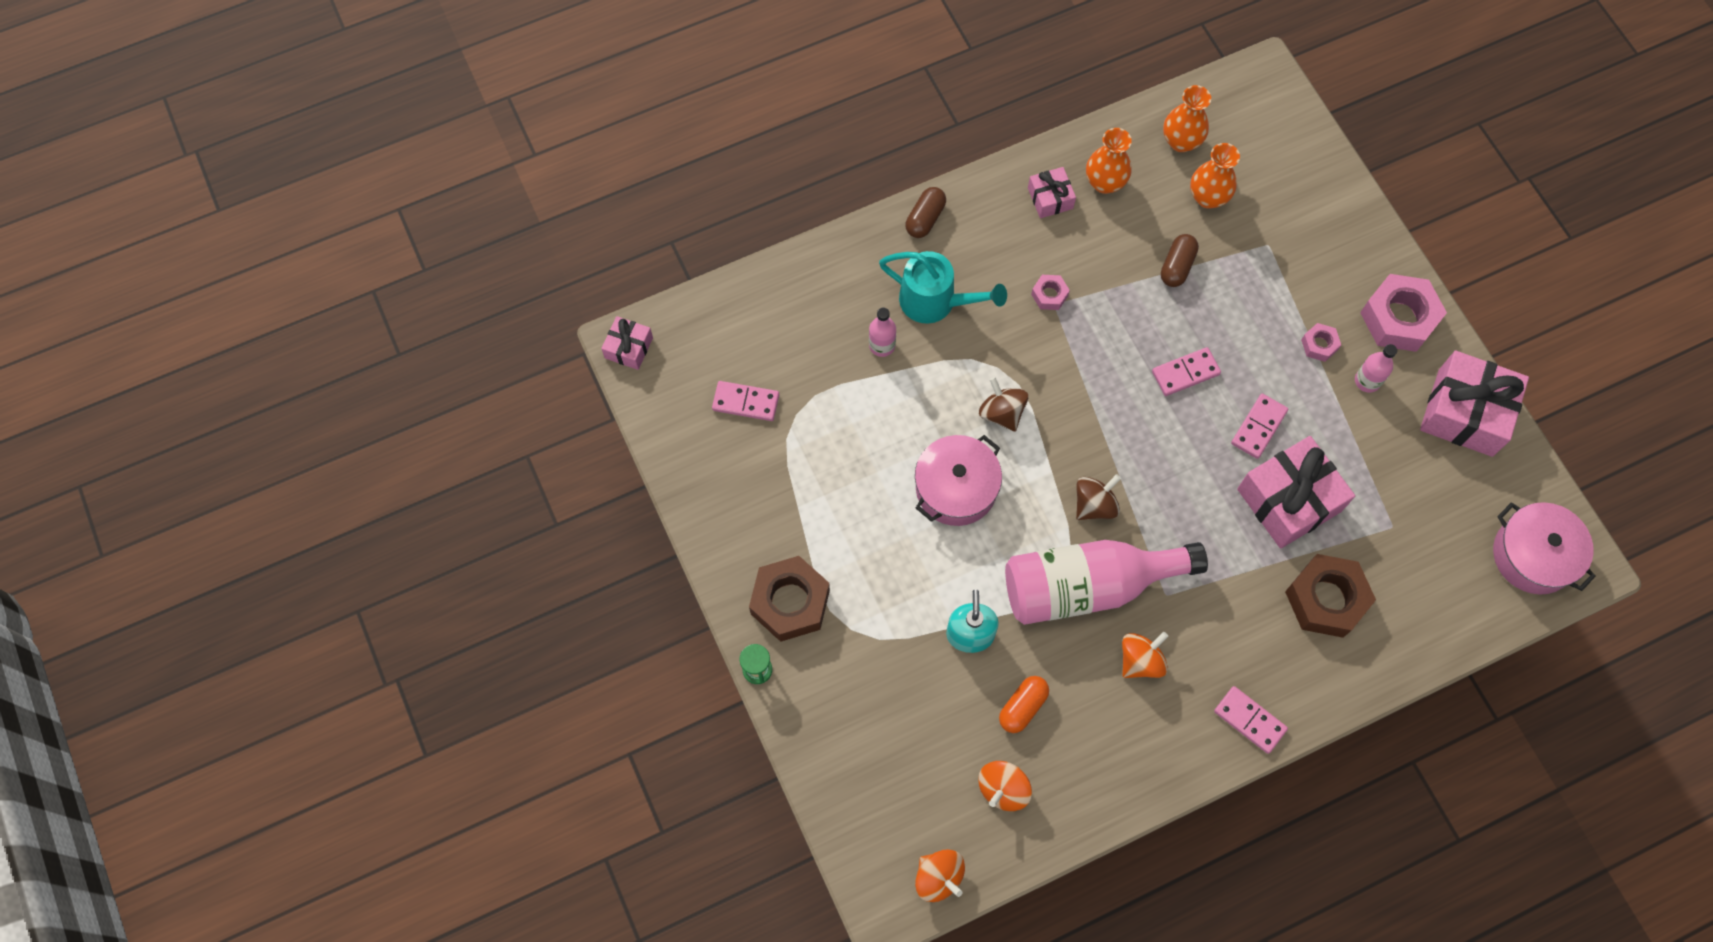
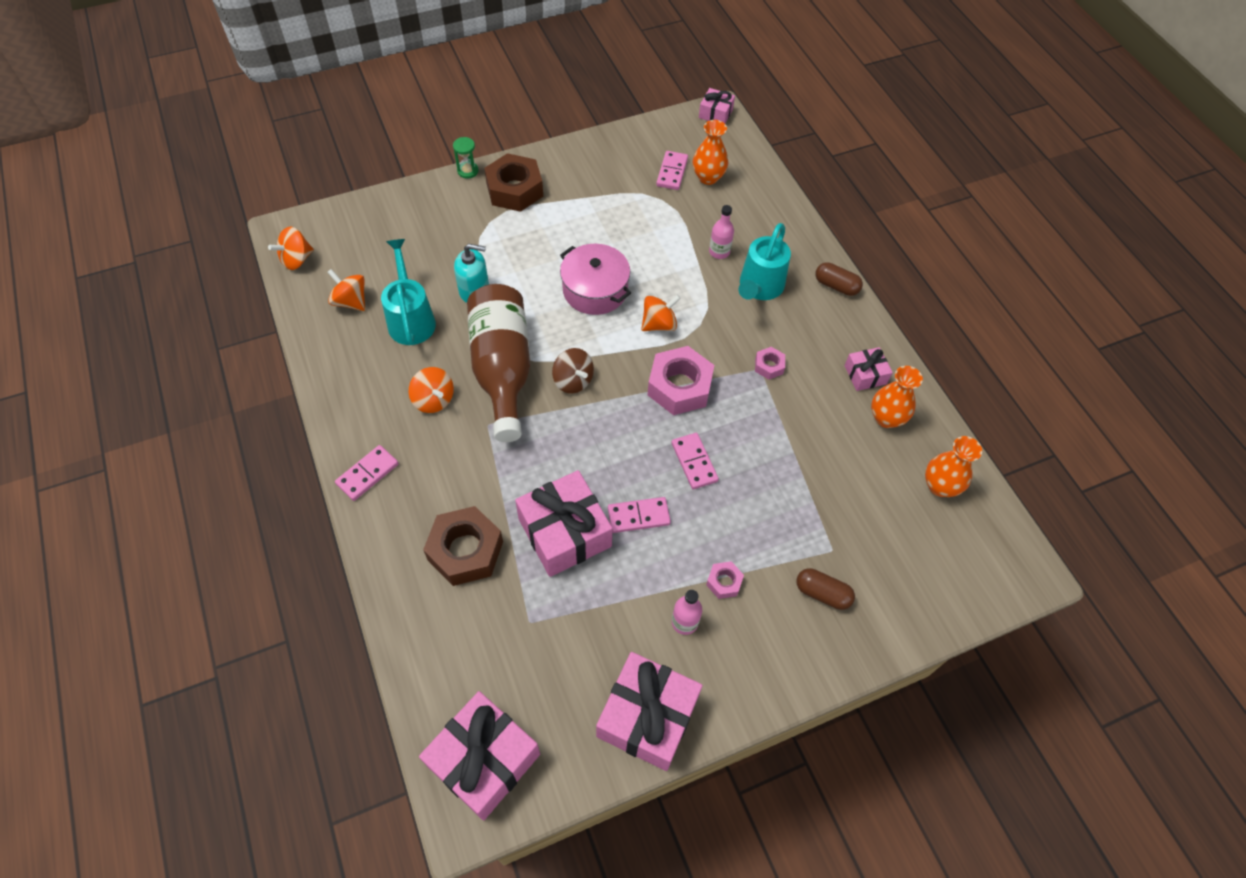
camera: 90 degrees right, 10 degrees down
(1002, 413) = (659, 324): brown spinning top -> orange spinning top
(1022, 707) = (411, 318): orange capsule -> turquoise watering can
(1087, 586) = (502, 369): pink bottle -> brown bottle
(1177, 266) = (803, 467): brown capsule -> brown capsule (822, 593)
(1208, 197) = (880, 502): orange vase -> orange vase (708, 177)
(1258, 427) = (638, 516): pink domino -> pink domino turned 45 degrees counterclockwise
(1398, 318) = (755, 665): pink nut -> pink nut (679, 386)
(1533, 555) = (484, 760): pink pot -> pink gift

